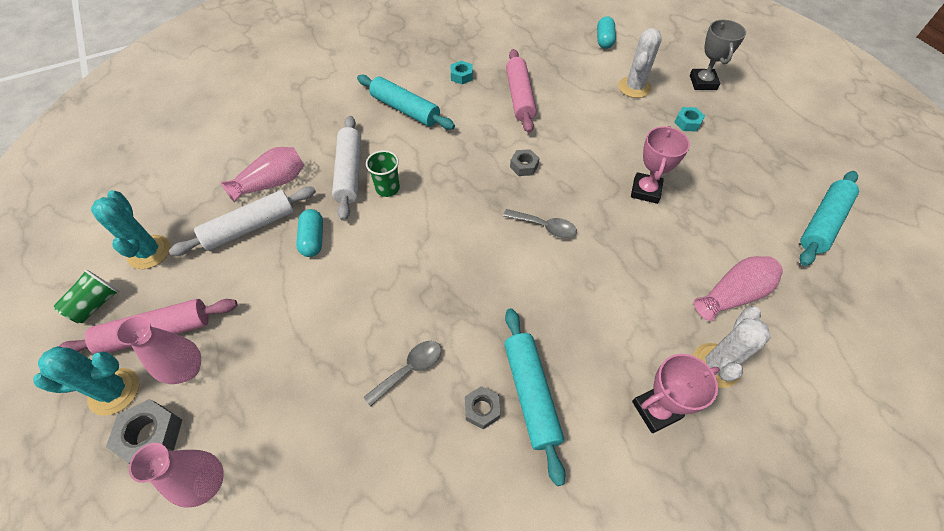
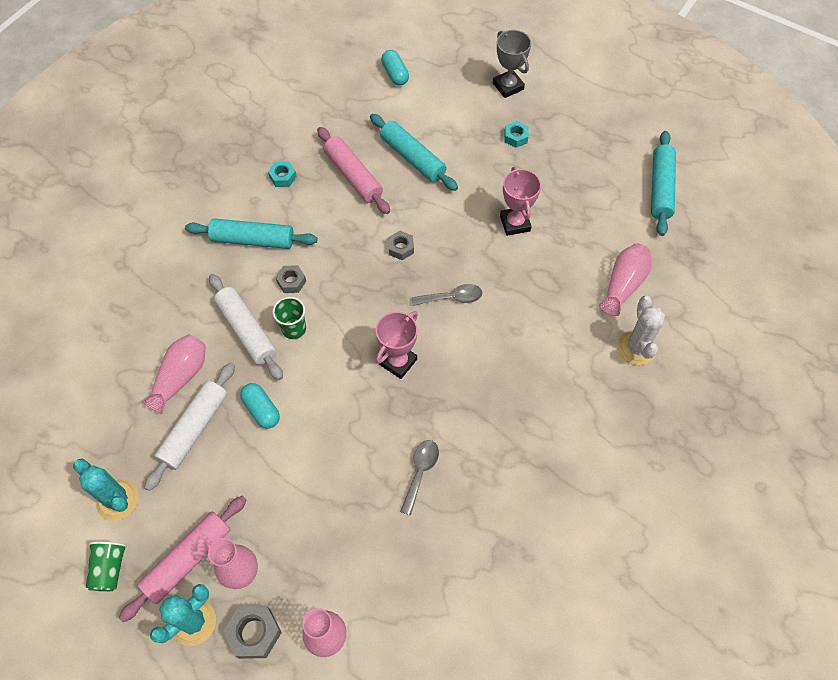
camera: 30 degrees left, 5 degrees up
(482, 409) = (493, 471): grey nut -> grey nut (291, 282)
(530, 394) = (520, 440): turquoise rolling pin -> turquoise rolling pin (412, 158)
(634, 87) = (451, 119): white cactus -> none
(656, 410) = (612, 403): pink trophy -> pink trophy (398, 362)

